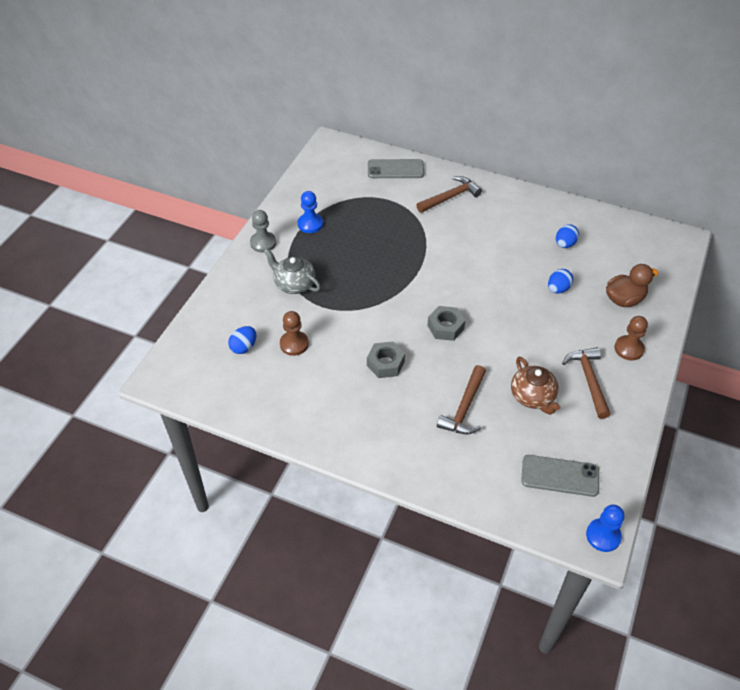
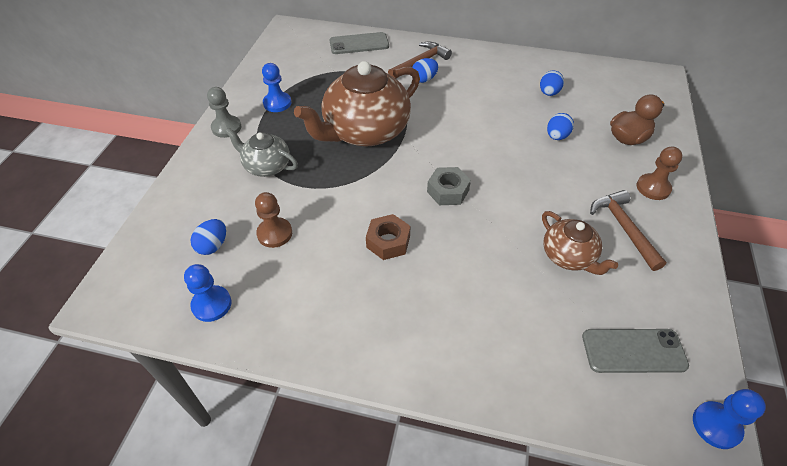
camera: 10 degrees left, 0 degrees up
(239, 393) = (211, 304): none -> blue pawn
(384, 262) = (365, 131): none -> brown teapot
(385, 364) = (388, 242): grey nut -> brown nut
(449, 215) = (424, 79): none -> blue egg
(464, 408) = (494, 282): brown hammer -> none

